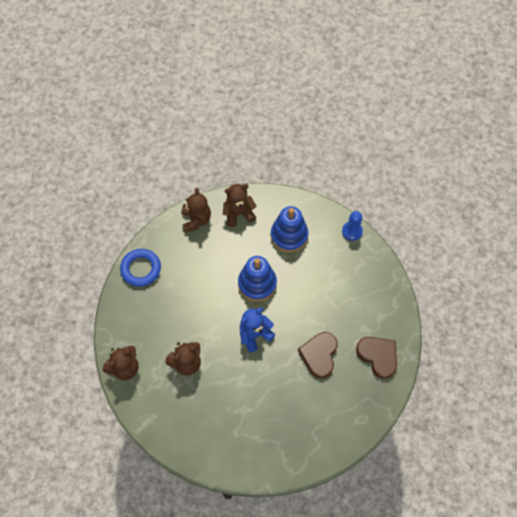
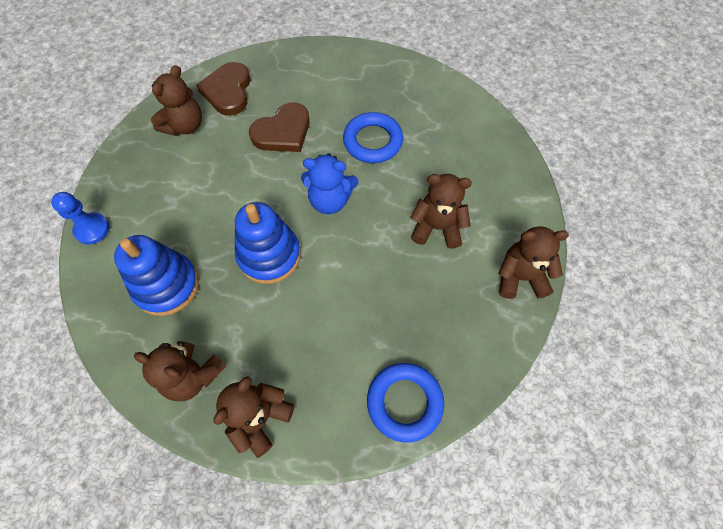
camera: 140 degrees left, 0 degrees up
(264, 390) = (372, 141): none -> blue ring
(375, 315) = (185, 126): none -> brown teddy bear

